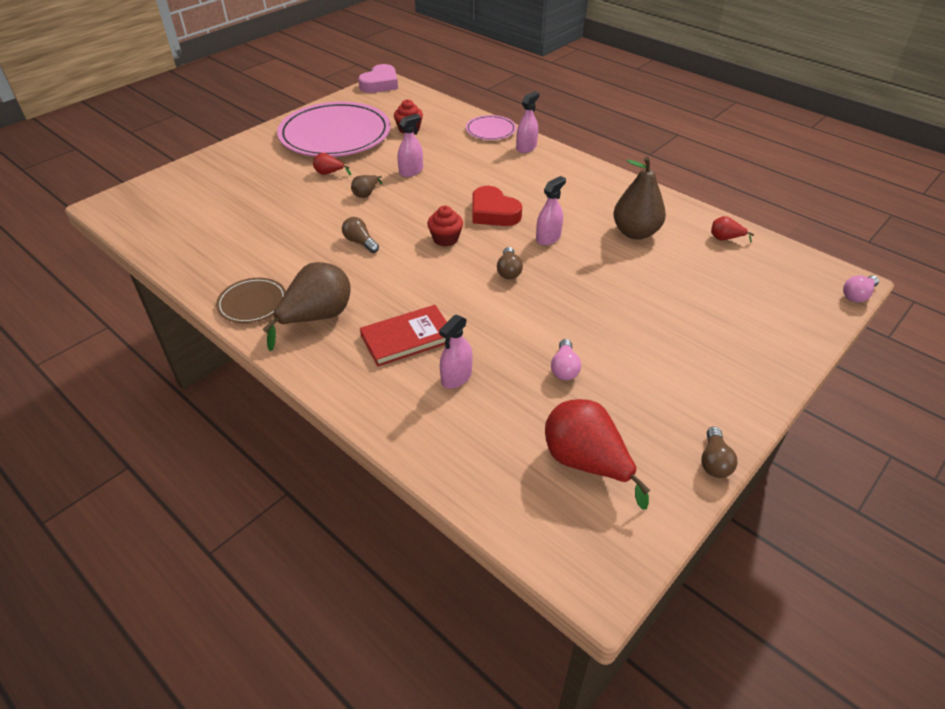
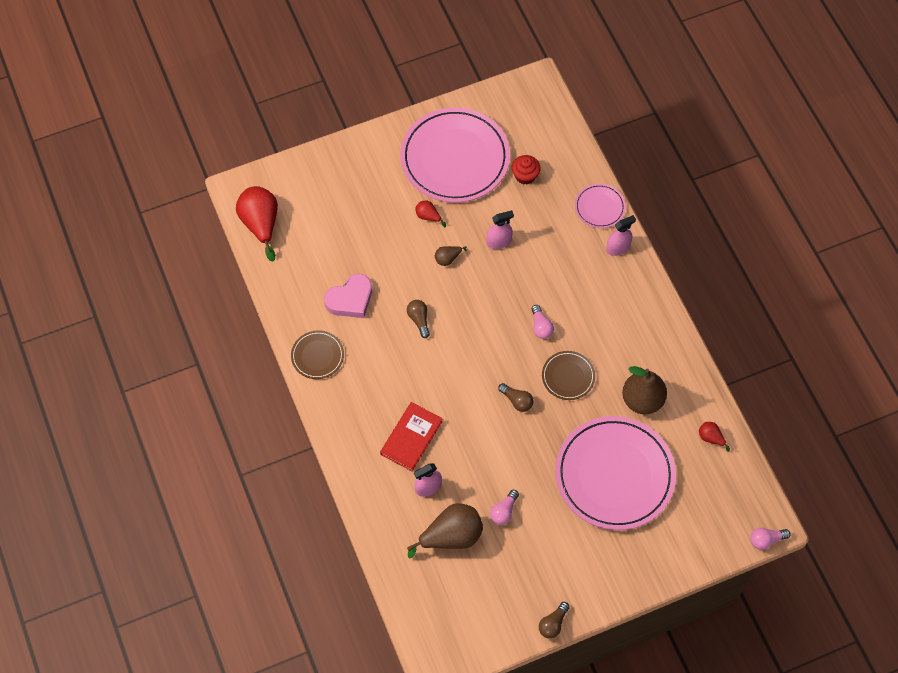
camera: 25 degrees right, 20 degrees up
(316, 318) = (357, 390): brown pear -> brown pear (451, 536)
(380, 84) = (532, 83): pink heart -> pink heart (350, 299)
(407, 338) = (411, 437): red book -> red book turned 60 degrees counterclockwise
(445, 239) = (486, 343): red cupcake -> none
(493, 212) = (541, 327): red heart -> pink light bulb
(509, 271) = (517, 401): brown light bulb -> brown light bulb turned 75 degrees counterclockwise
(548, 238) = (568, 376): pink spray bottle -> brown plate
(586, 463) = (474, 589): red pear -> red pear (261, 224)
(659, 295) = (614, 475): none -> pink plate

